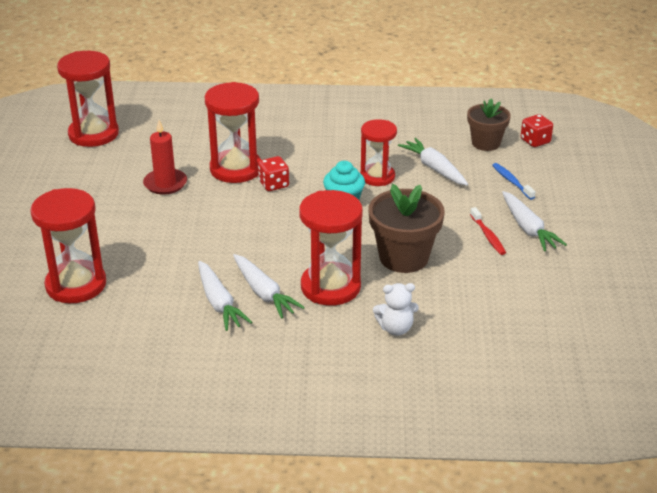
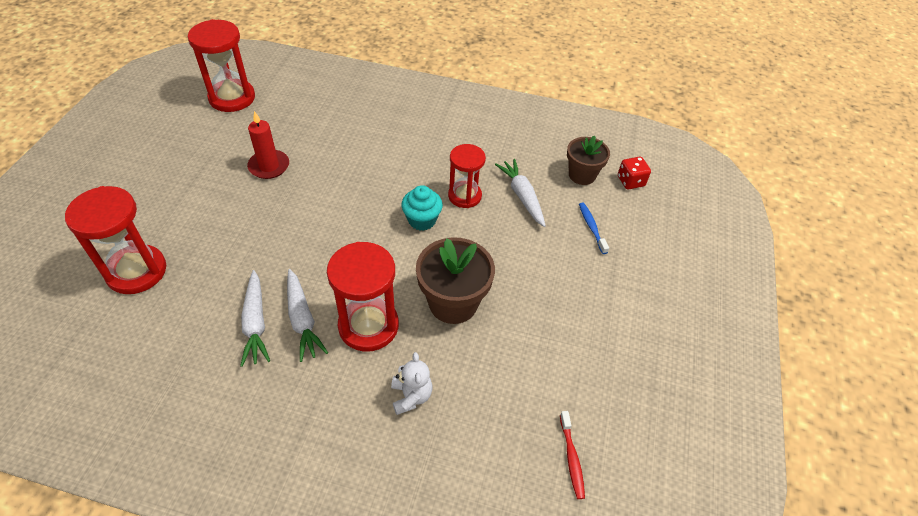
camera: 10 degrees right, 15 degrees up
(236, 169) = (338, 161): red hourglass -> none
(274, 184) = (365, 186): red dice -> none
(395, 328) = (411, 396): white teddy bear -> white teddy bear turned 105 degrees counterclockwise
(488, 236) = (545, 292): red toothbrush -> red toothbrush (571, 458)
(528, 228) = (588, 290): white carrot -> none

